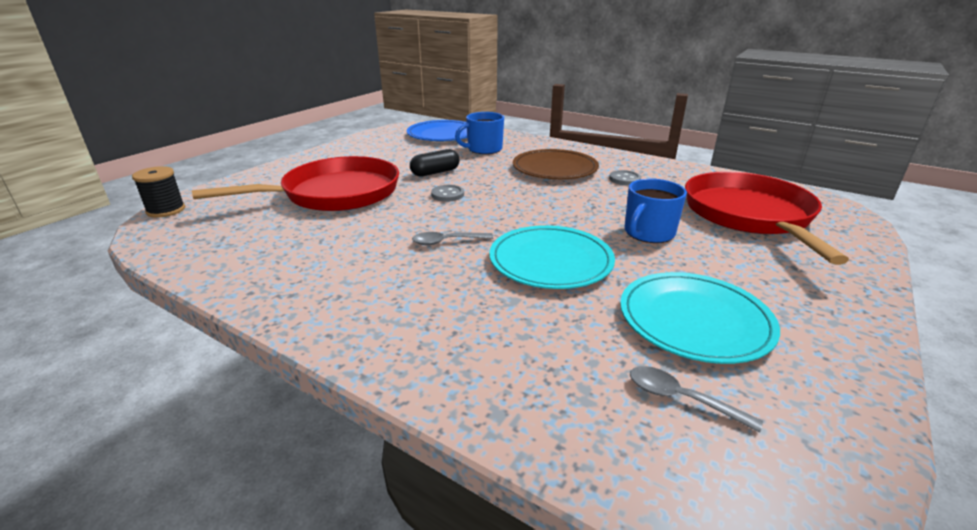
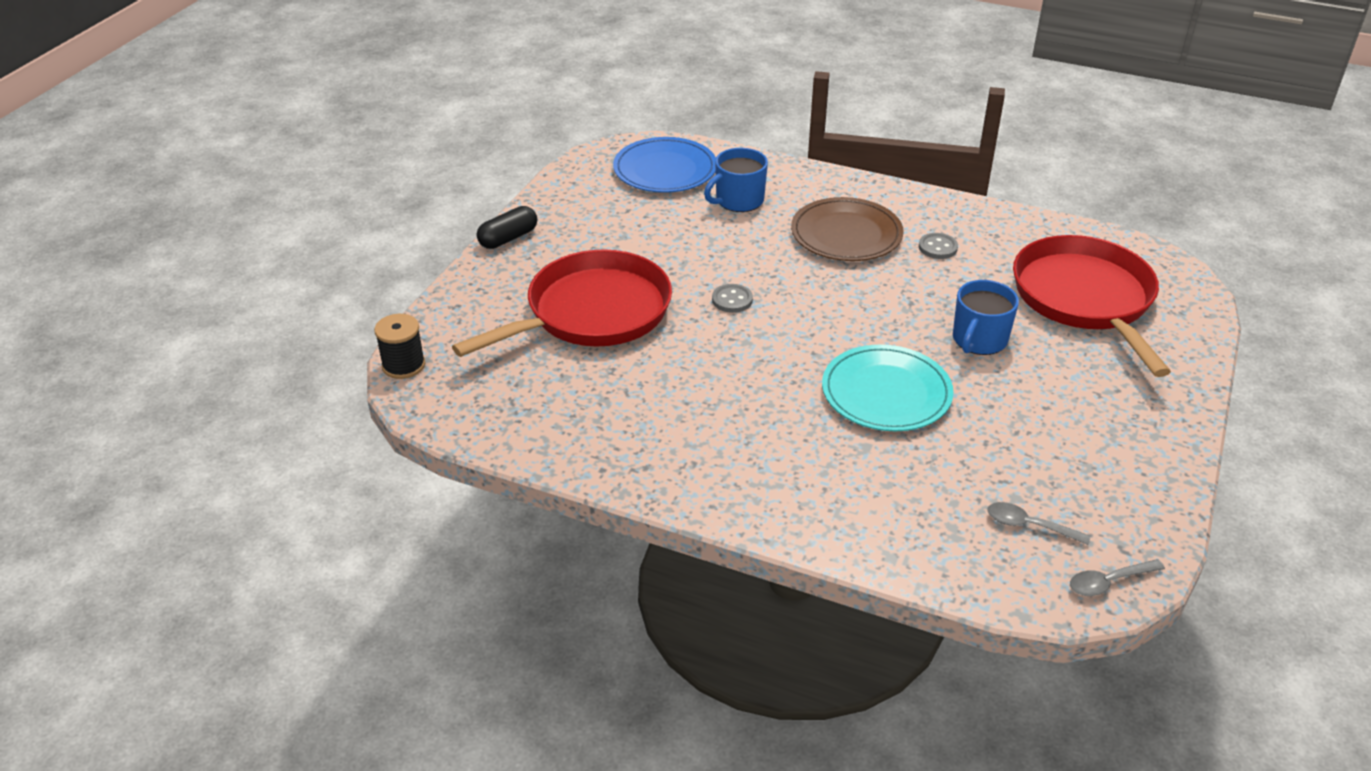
camera: 10 degrees left, 10 degrees up
(435, 172) = (696, 258): black capsule -> black capsule (508, 238)
(447, 242) = (767, 378): grey spoon -> grey spoon (1109, 582)
(694, 320) = (1034, 449): turquoise plate -> none

